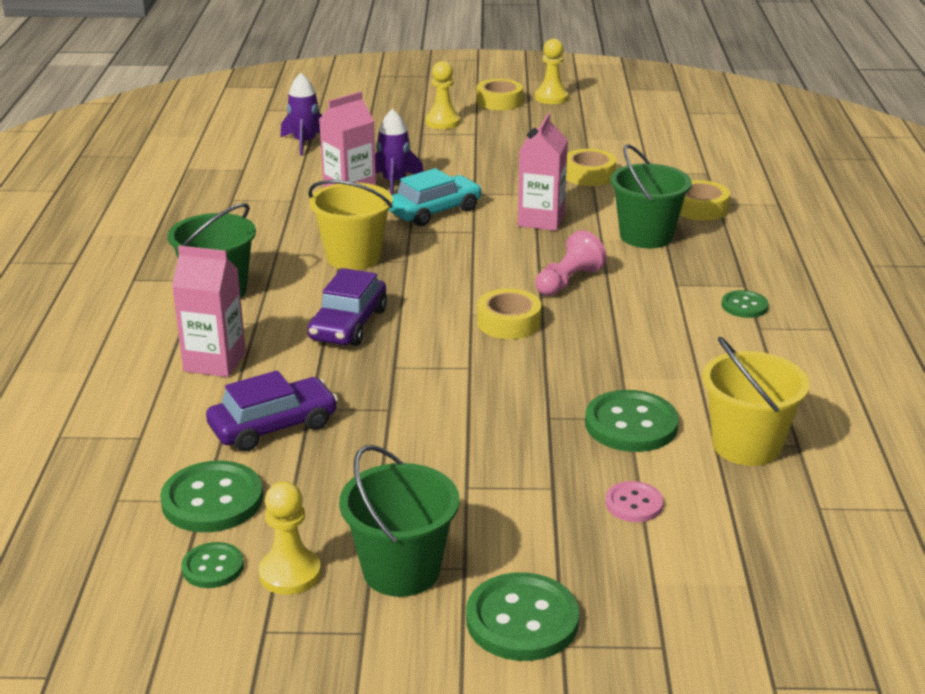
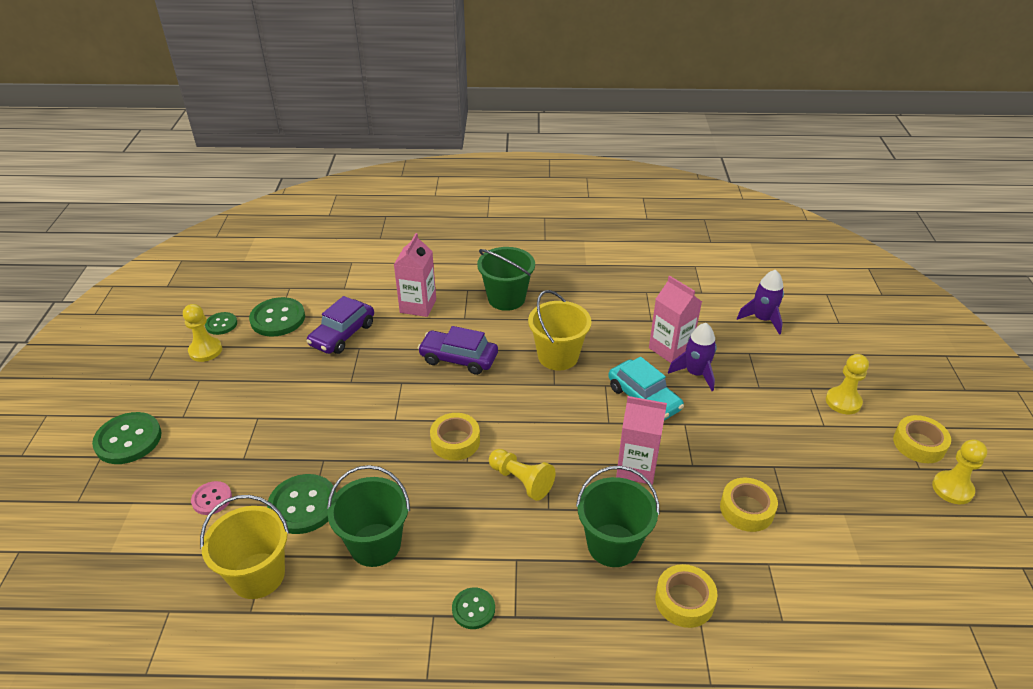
camera: 90 degrees right, 10 degrees up
(273, 426) = (342, 334): purple car -> purple car turned 60 degrees clockwise
(401, 570) = (191, 391): green bucket -> green bucket (375, 545)
(568, 281) = (521, 481): pink pawn -> yellow pawn

